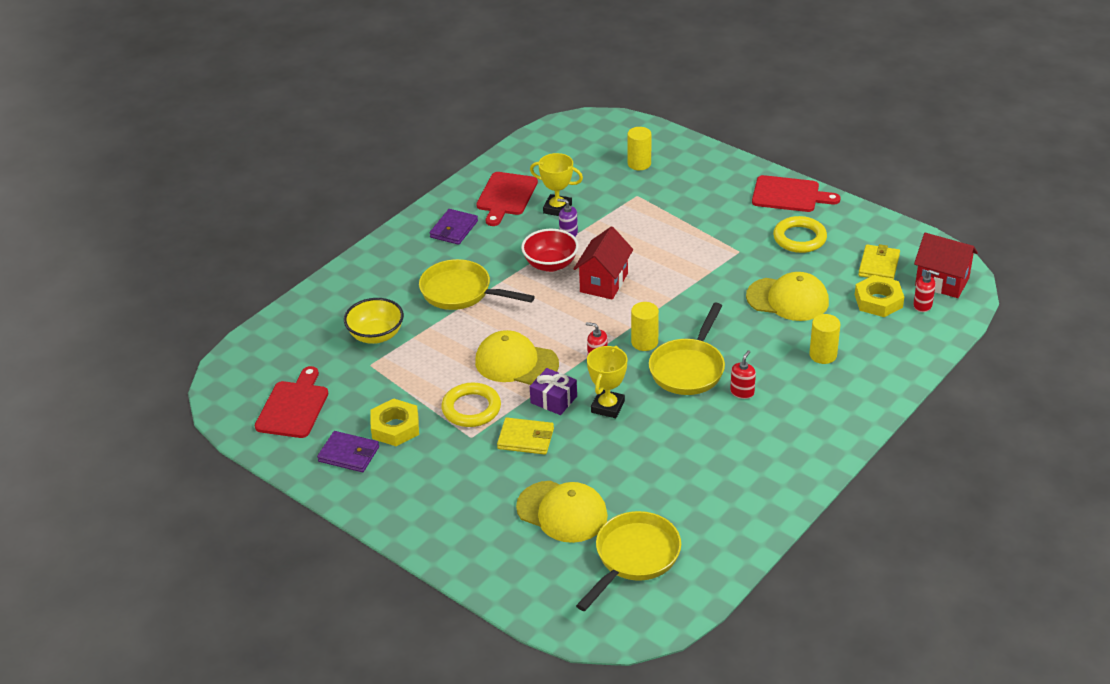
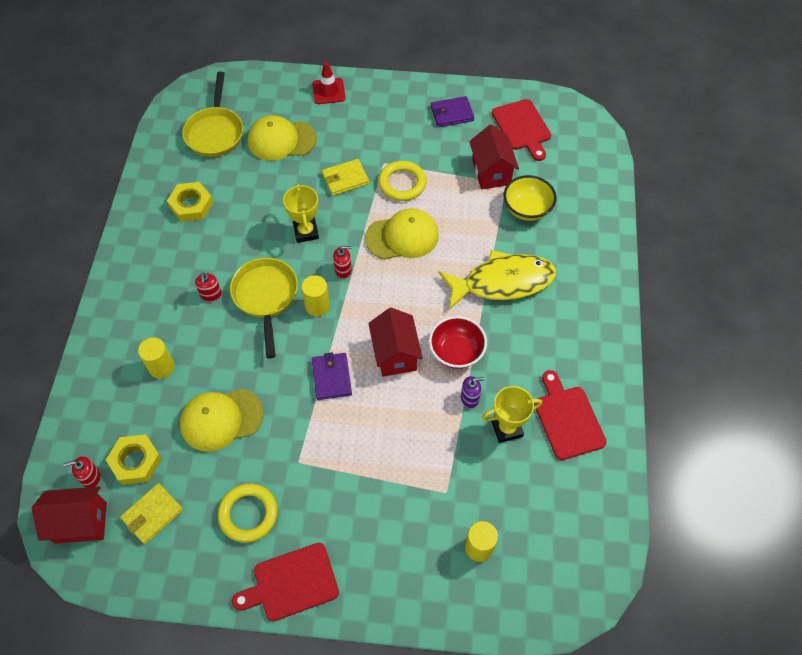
camera: 145 degrees right, 20 degrees up
(373, 380) = (491, 172): none -> red house
(395, 427) = (440, 145): yellow nut -> yellow nut (191, 205)
(454, 229) = (574, 350): purple wallet -> purple wallet (331, 377)
(460, 546) = (328, 91): none -> red traffic cone
(461, 292) = (503, 282): yellow pan -> yellow fish
(553, 400) = (349, 219): purple gift -> none
(878, 265) = (152, 514): yellow wallet -> yellow wallet turned 60 degrees clockwise

